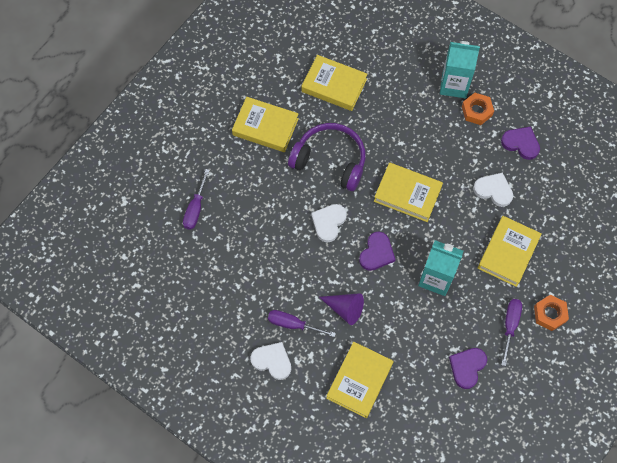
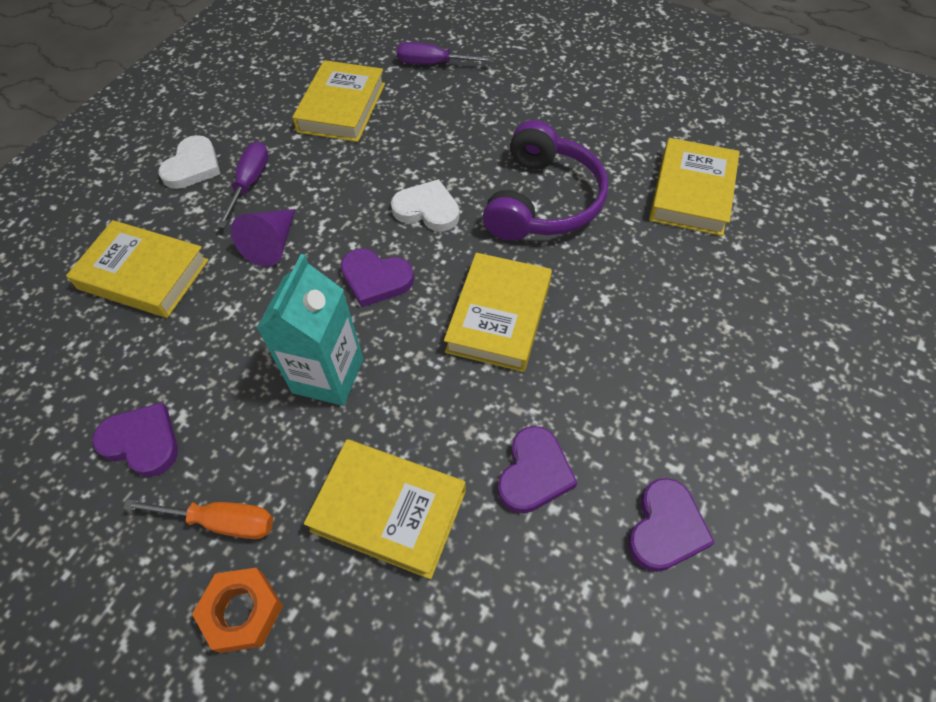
camera: 85 degrees right, 10 degrees down
(265, 127) = (585, 118): yellow book -> yellow book (342, 107)
(454, 85) = (767, 380): turquoise carton -> none
(477, 111) = (719, 428): orange nut -> none
(493, 190) = (534, 473): white heart -> purple heart
(510, 325) = (222, 522): purple screwdriver -> orange screwdriver

